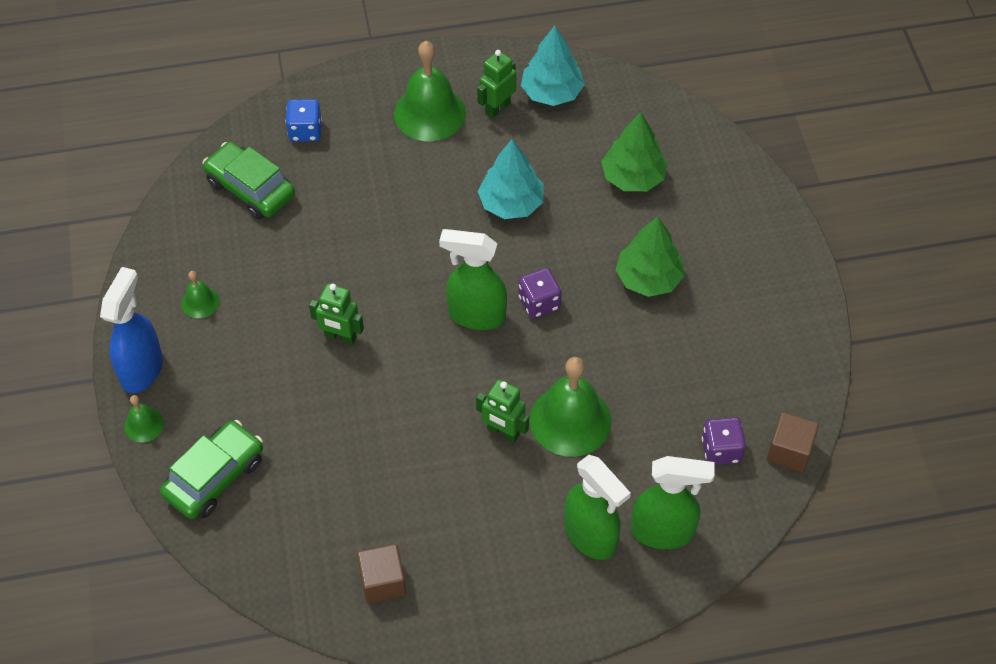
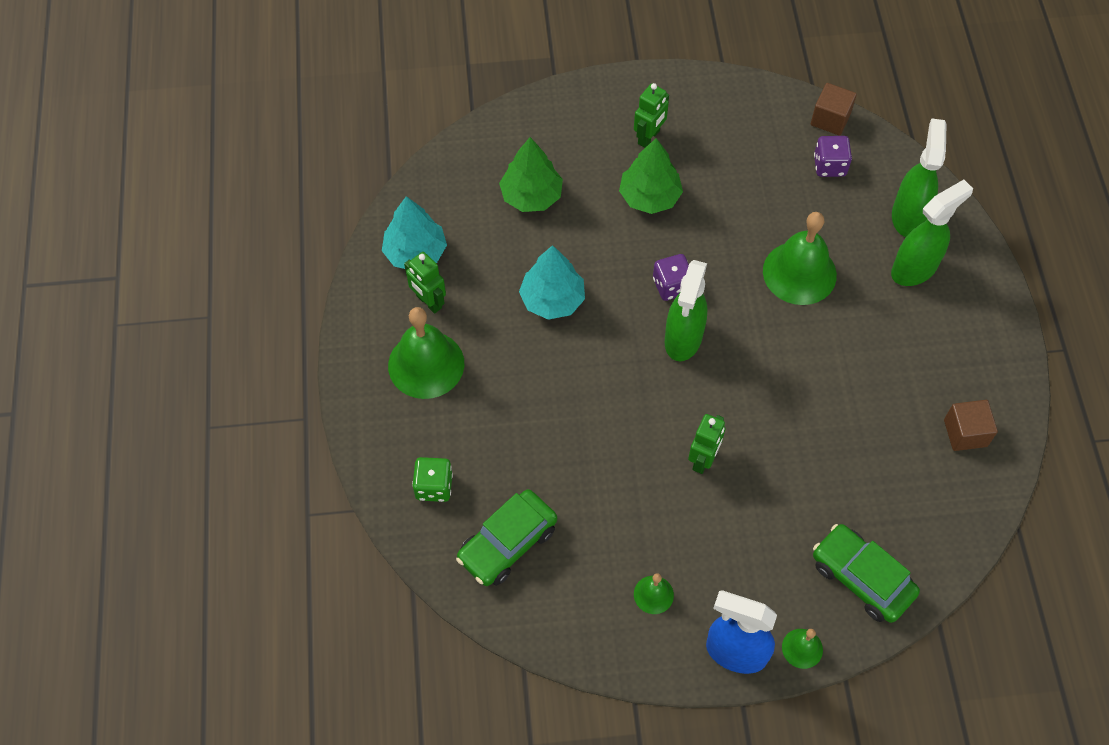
camera: 85 degrees left, 5 degrees up
(305, 131) = (434, 486): blue dice -> green dice
(503, 432) = (812, 327): green robot -> green robot (649, 137)

